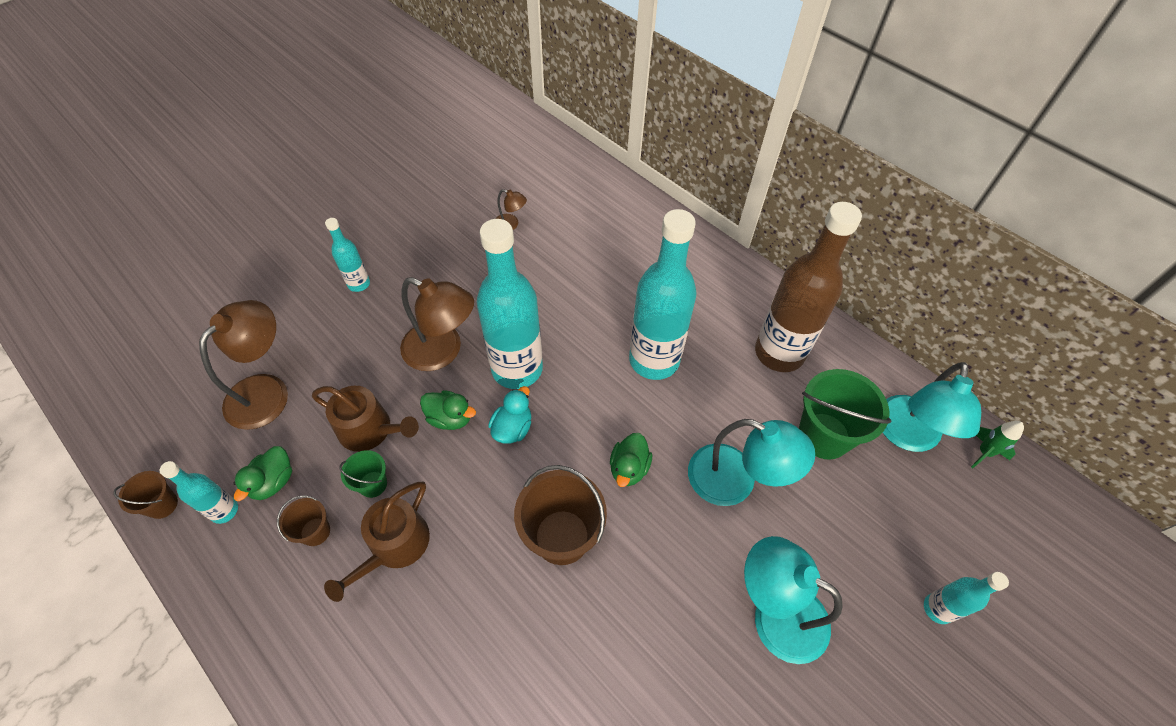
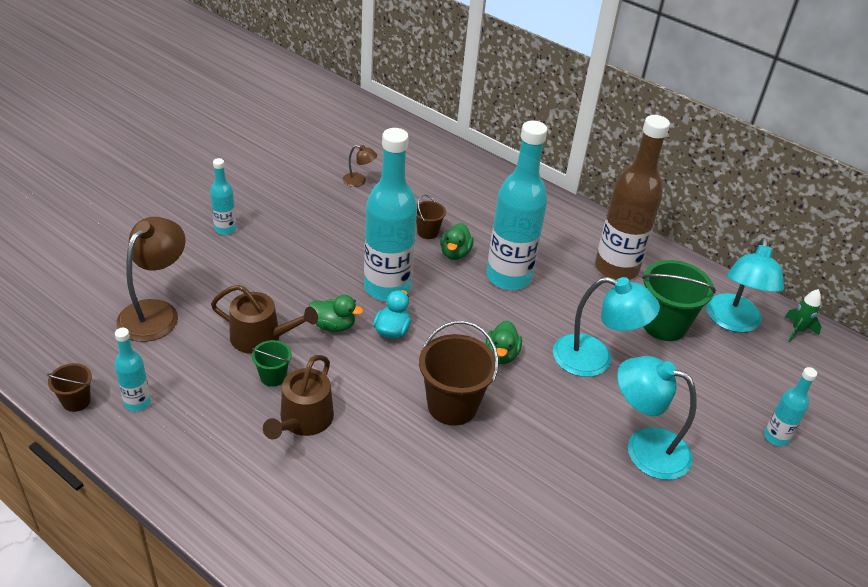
camera: 10 degrees left, 15 degrees down
(273, 482) = (179, 379): green duck -> green duck (455, 253)
(315, 531) = (227, 413): brown bucket -> brown bucket (427, 232)
(442, 351) = (316, 277): brown lamp -> none

